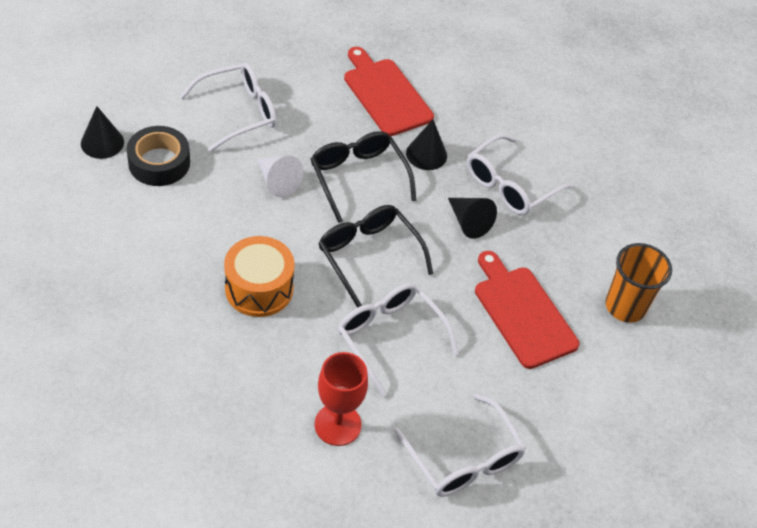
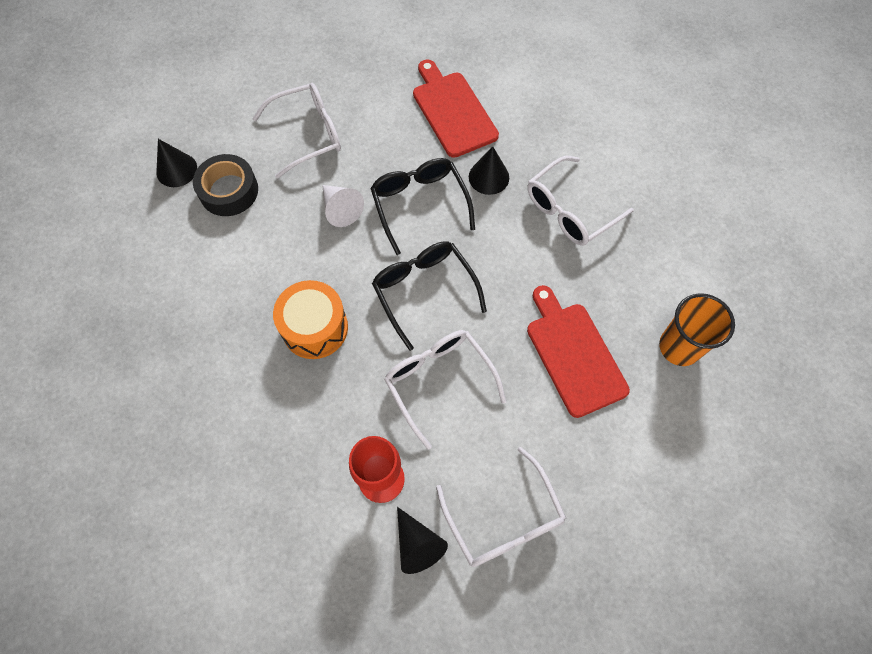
camera: 10 degrees right, 15 degrees up
(468, 222) = (526, 252): black cone -> black cone (417, 544)

